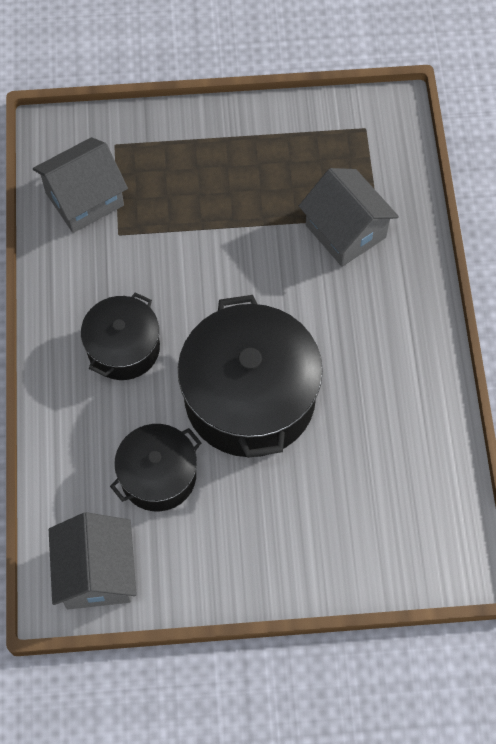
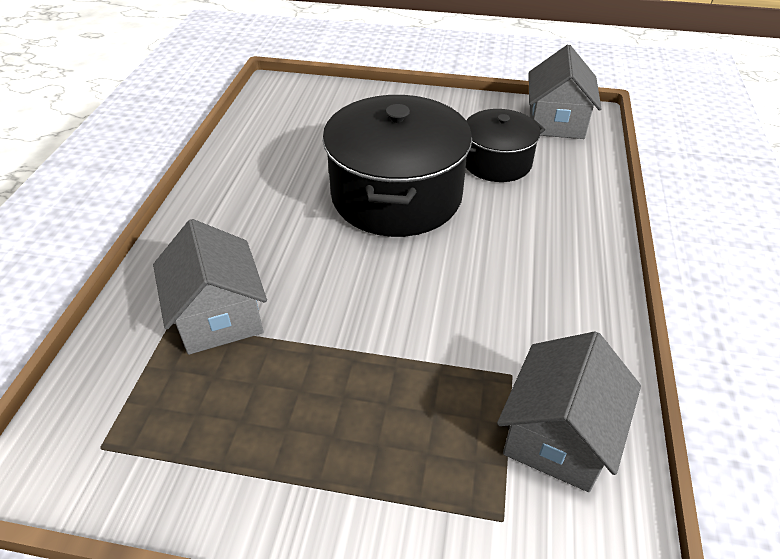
camera: 165 degrees left, 20 degrees down
(84, 199) = (558, 436): grey house -> grey house turned 45 degrees counterclockwise
(123, 348) = (518, 255): black pot -> none

